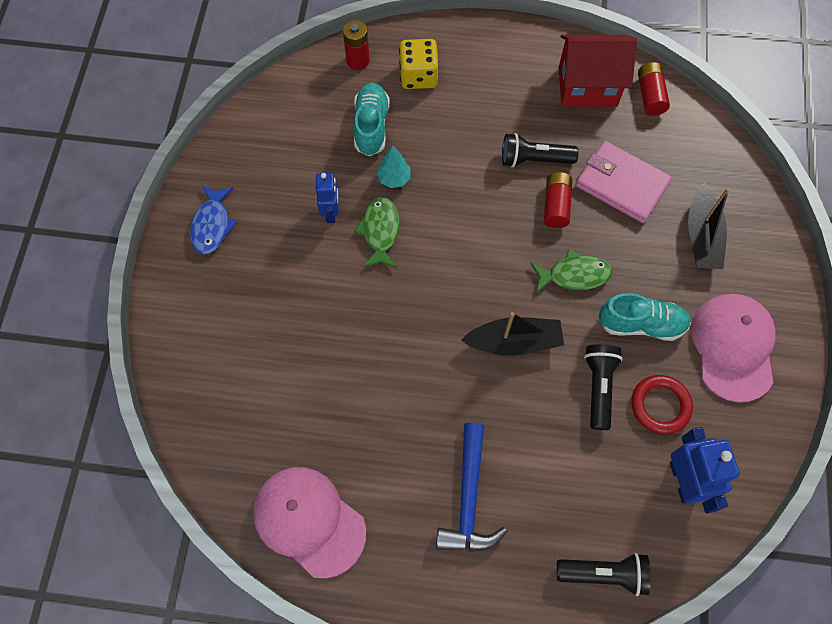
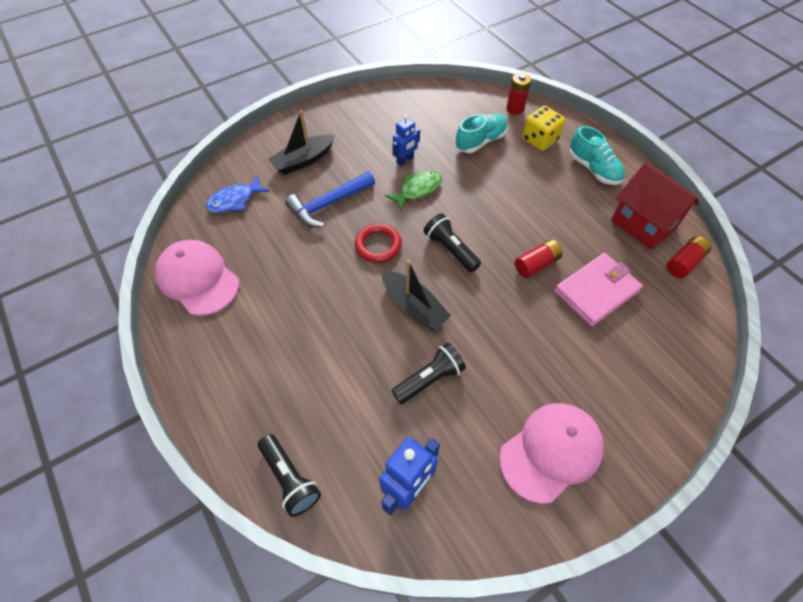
camera: 50 degrees right, 10 degrees down
(212, 225) = (343, 119): blue fish -> blue fish (235, 200)
(309, 521) = (198, 279): pink cap -> pink cap turned 45 degrees counterclockwise
(394, 178) = (459, 173): turquoise tree -> none
(468, 499) = (279, 354): blue hammer -> blue hammer (328, 204)
(534, 159) = (555, 231): black flashlight -> black flashlight (450, 250)
(574, 275) = (498, 308): green fish -> none
(621, 184) = (596, 291): pink wallet -> pink wallet turned 60 degrees clockwise
(641, 324) = (504, 374): turquoise shoe -> turquoise shoe (593, 169)
(660, 405) = (453, 430): red ring -> red ring (378, 245)
(701, 236) = (616, 368): black boat -> black boat (303, 160)

